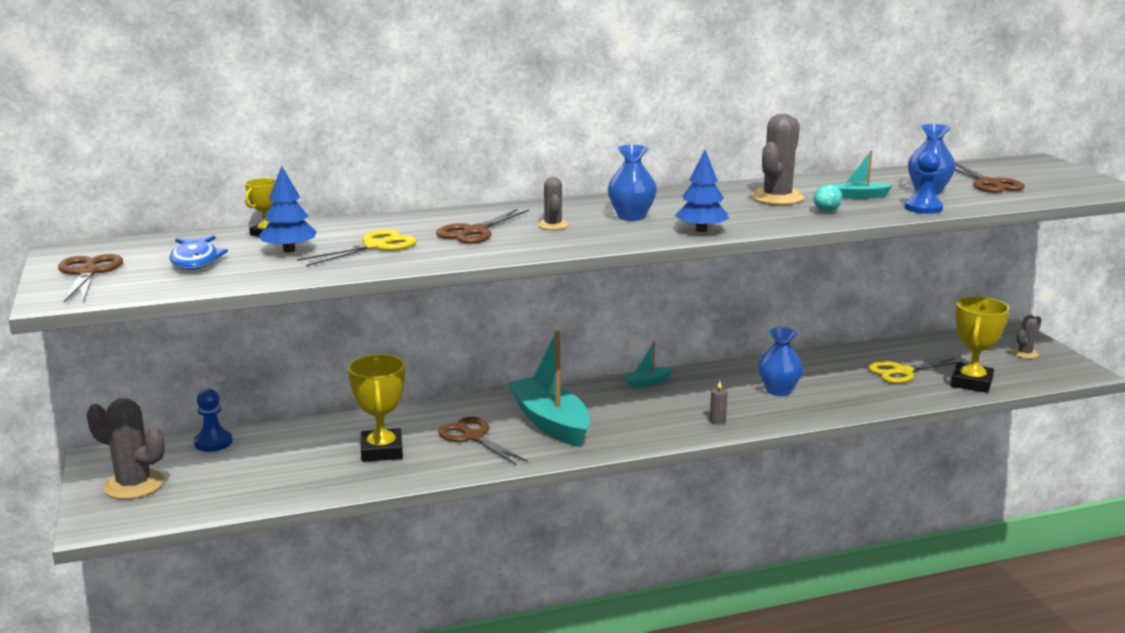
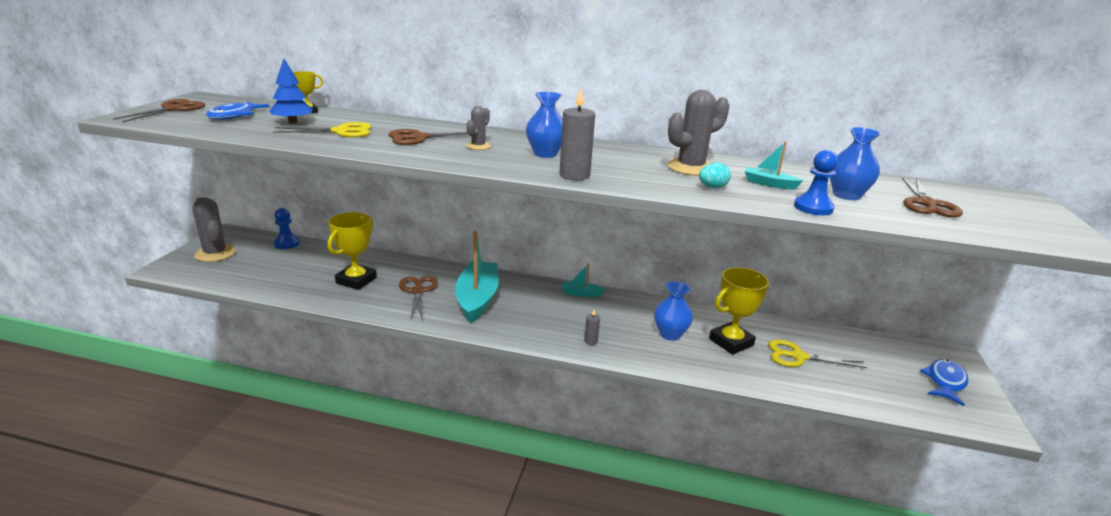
camera: 30 degrees right, 5 degrees up
(701, 230) = (574, 175): blue tree -> grey candle
(971, 383) = (855, 390): yellow trophy -> yellow trophy (731, 342)
(1025, 353) = (945, 382): grey cactus -> blue fish

